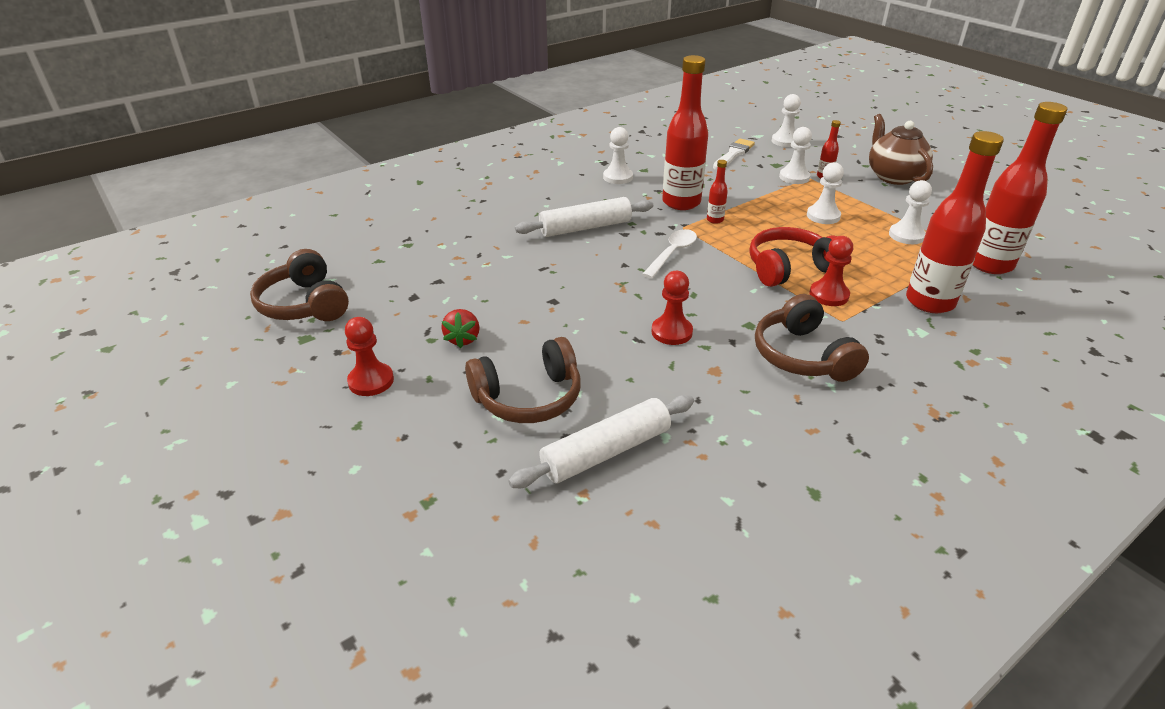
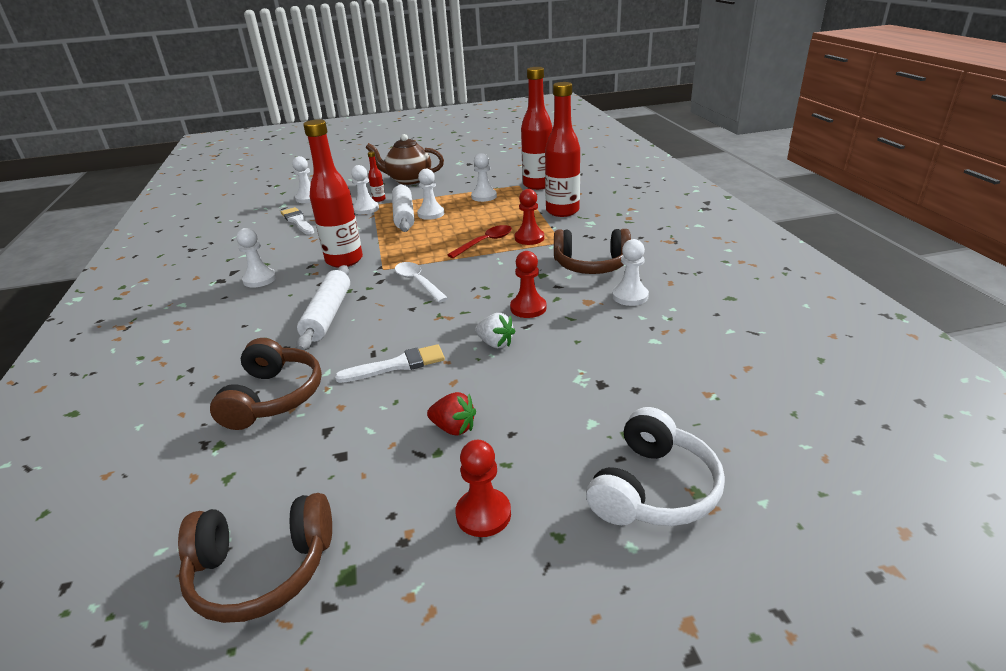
camera: 65 degrees left, 5 degrees down
(423, 471) = (653, 489): none -> white headphones
(528, 397) = (573, 400): brown headphones -> brown headphones (274, 397)
(532, 285) = (397, 365): none -> white brush
(595, 328) = (495, 343): none -> white strawberry
(606, 452) = (663, 372): white rolling pin -> white rolling pin (404, 215)
(715, 220) = (388, 253): red bottle -> none
(750, 400) = (630, 296): none -> white pawn
(789, 268) = (485, 242): red headphones -> red spoon

